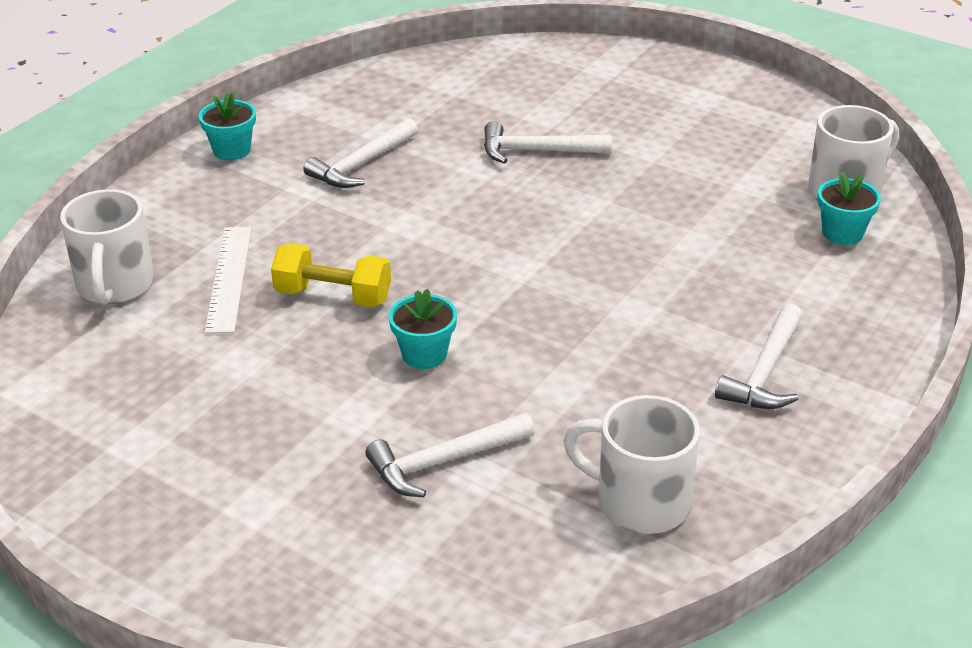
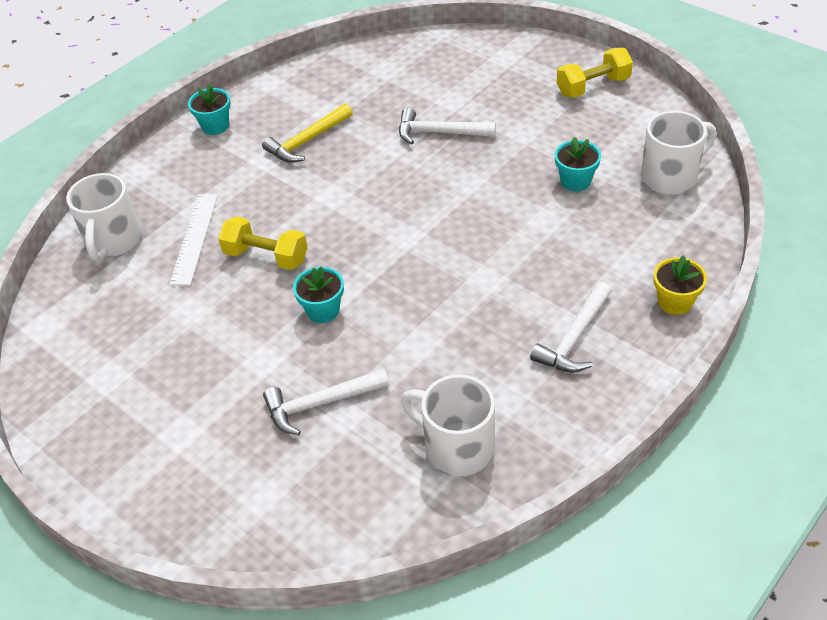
camera: 10 degrees right, 10 degrees up
(362, 164) = (307, 141): white hammer -> yellow hammer
(724, 97) = (593, 86): none -> yellow dumbbell
(842, 233) = (660, 215): turquoise flower pot -> turquoise flower pot (575, 181)
(884, 327) = (675, 302): none -> yellow flower pot

